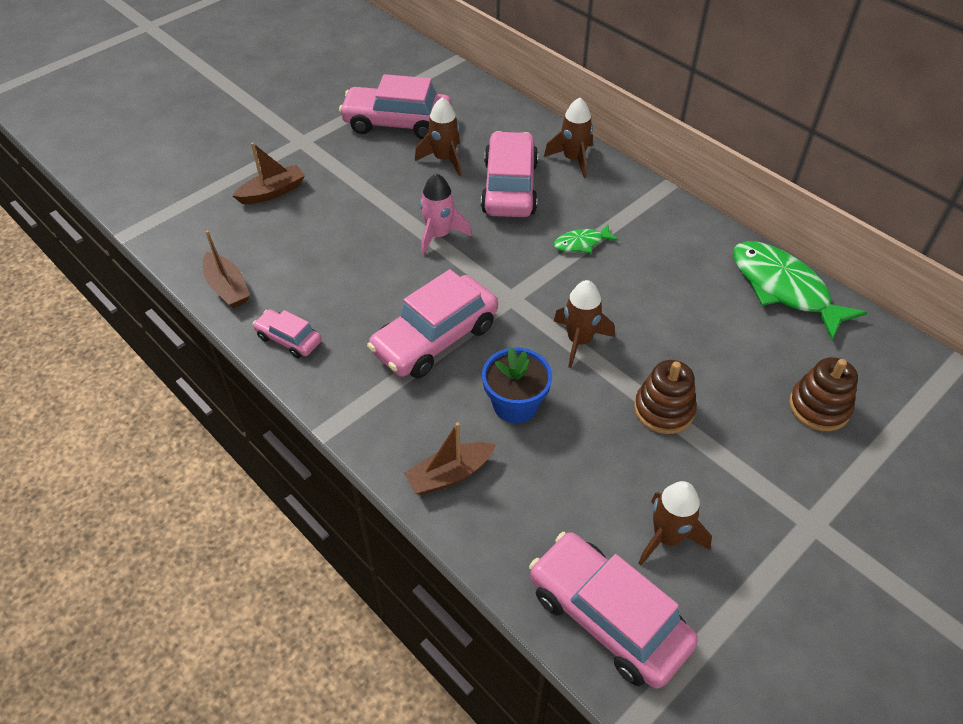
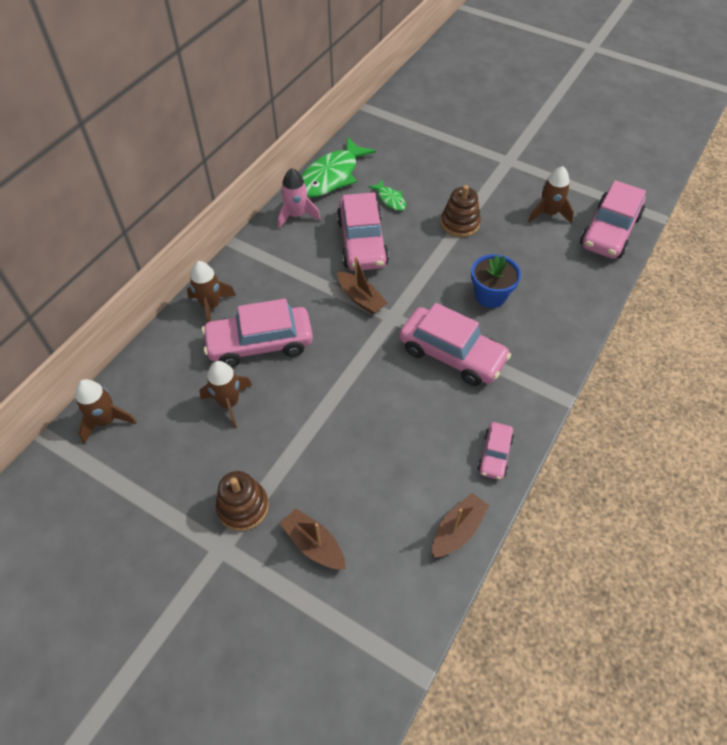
camera: 105 degrees left, 5 degrees up
(397, 123) = (175, 461): pink car -> pink car (362, 242)
(439, 235) = (336, 380): pink rocket -> pink rocket (296, 215)
(449, 474) = (562, 318): brown boat -> brown boat (361, 298)
(579, 341) = (419, 271): brown rocket -> brown rocket (106, 421)
(581, 243) = (318, 285): green fish -> green fish (390, 199)
(819, 407) = (427, 159): brown stacking toy -> brown stacking toy (243, 507)

